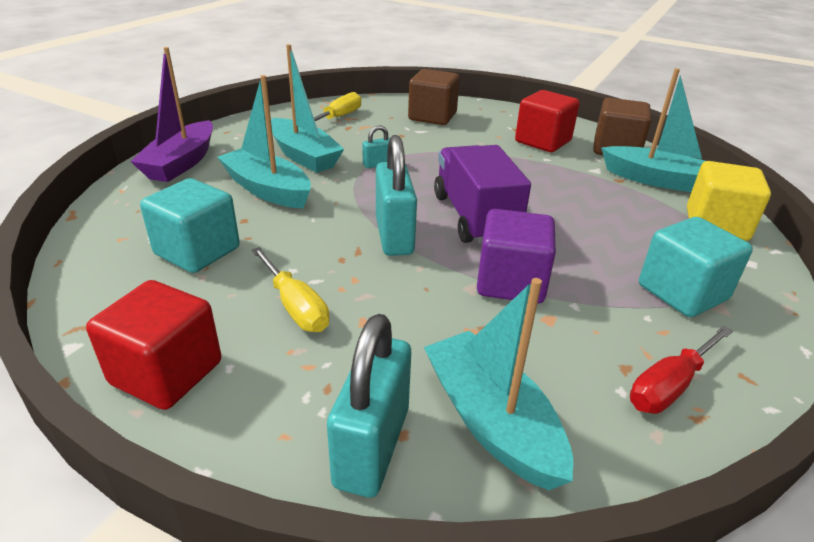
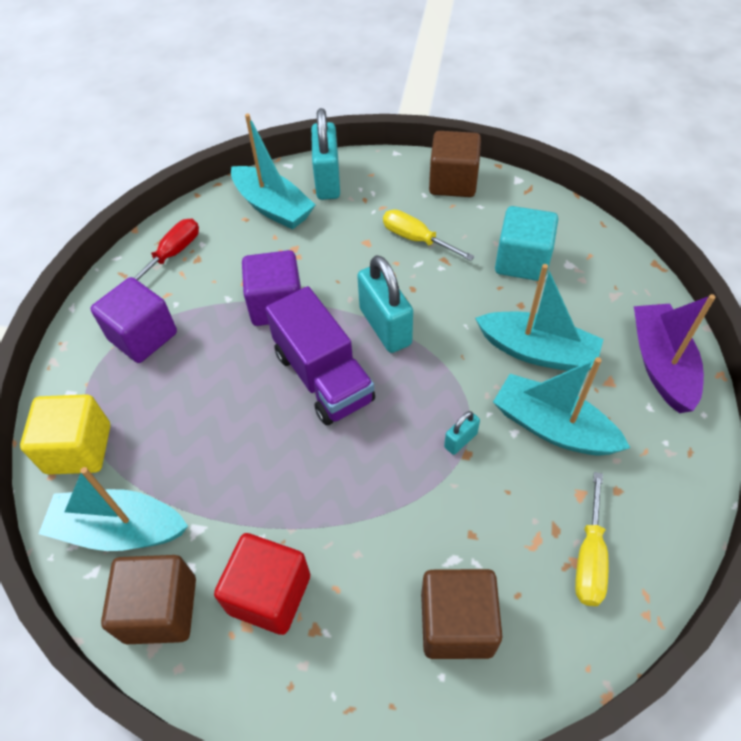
camera: 165 degrees right, 20 degrees up
(166, 373) = (453, 182): red cube -> brown cube
(682, 292) = (143, 336): turquoise cube -> purple cube

